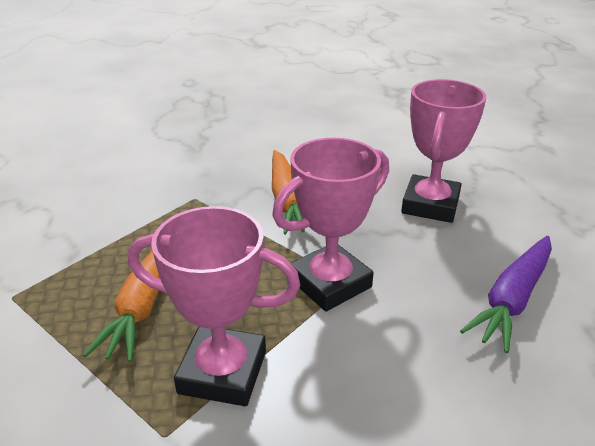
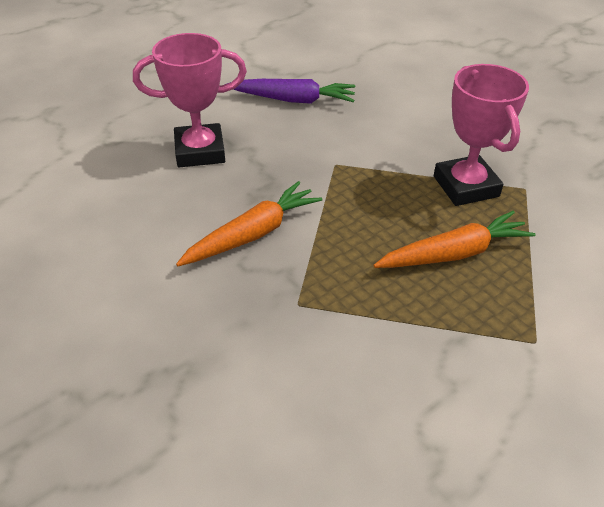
camera: 120 degrees left, 10 degrees up
(330, 283) = (345, 172): pink trophy -> none

